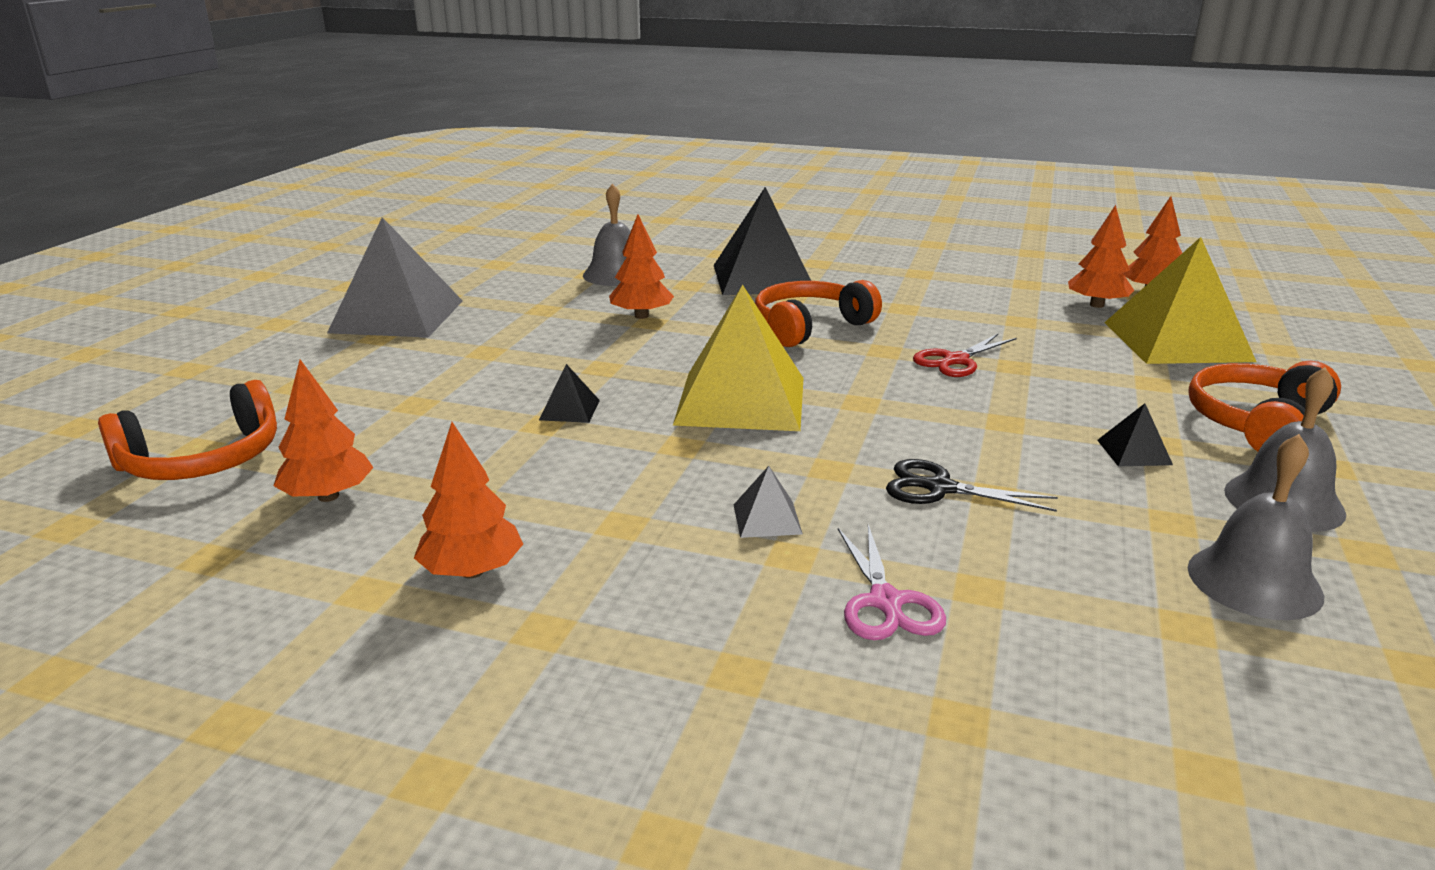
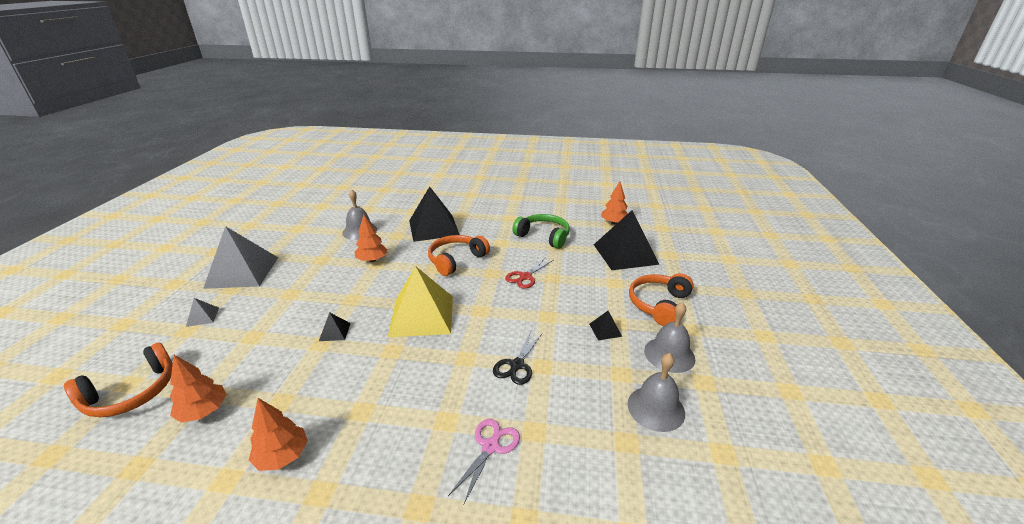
camera: 10 degrees left, 5 degrees up
(767, 519) = (434, 397): grey pyramid -> grey pyramid (202, 317)
(886, 602) = (490, 447): pink scissors -> pink scissors turned 135 degrees counterclockwise
(940, 488) = (517, 365): black scissors -> black scissors turned 75 degrees counterclockwise
(994, 304) = (543, 236): none -> green headphones
(1096, 305) = (590, 233): orange tree -> none
(1177, 341) = (625, 254): yellow pyramid -> black pyramid

